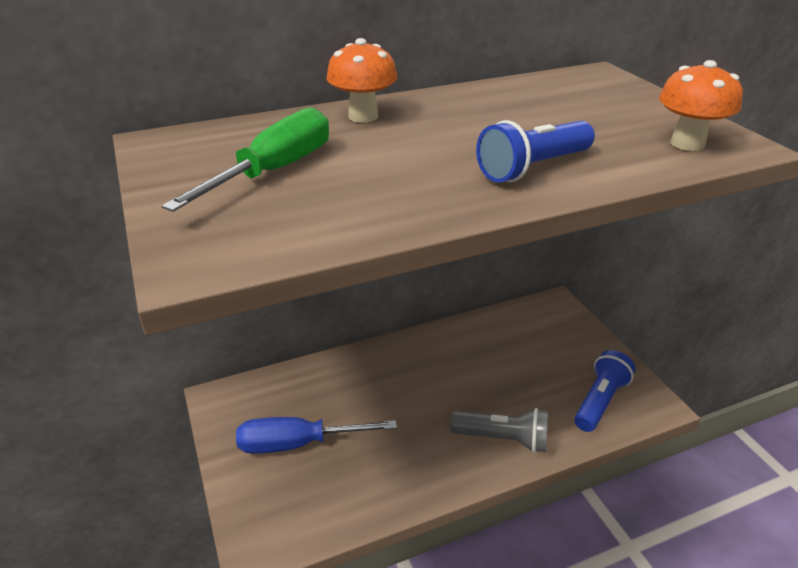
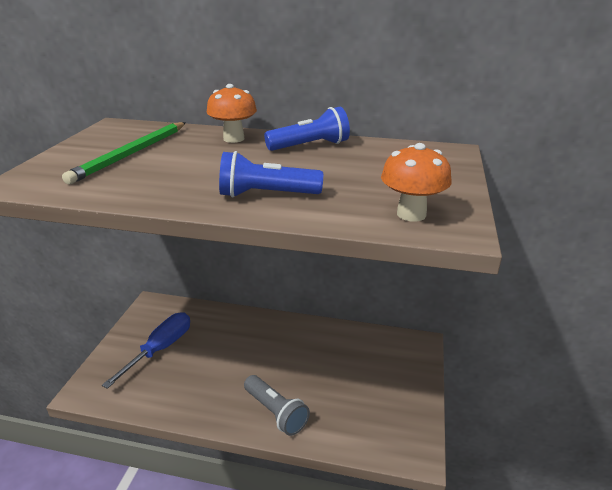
camera: 35 degrees right, 5 degrees down
(274, 171) = (132, 154): green screwdriver -> green pencil
(297, 444) = (160, 349): blue screwdriver -> blue screwdriver turned 90 degrees clockwise
(600, 401) = (374, 426): blue flashlight -> blue flashlight (310, 146)

